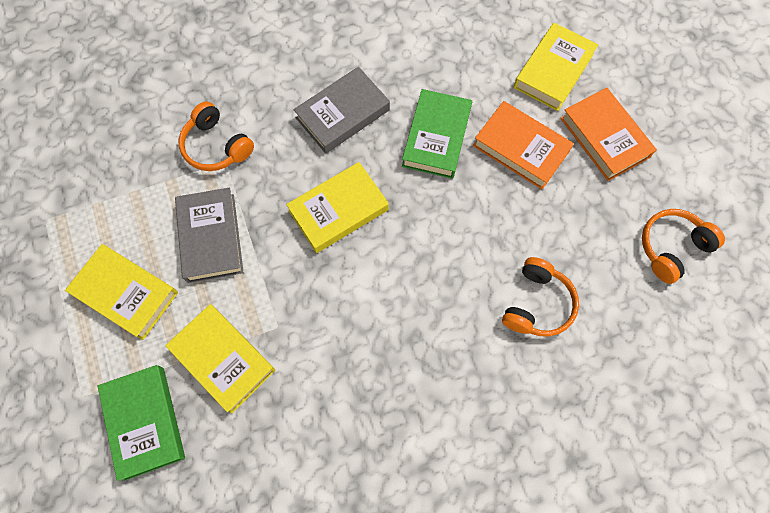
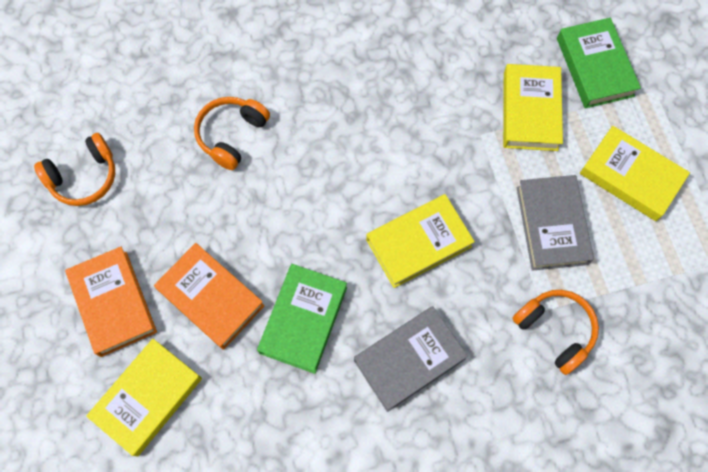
camera: 175 degrees left, 0 degrees up
(223, 359) = (530, 111): yellow book -> yellow book turned 45 degrees clockwise

